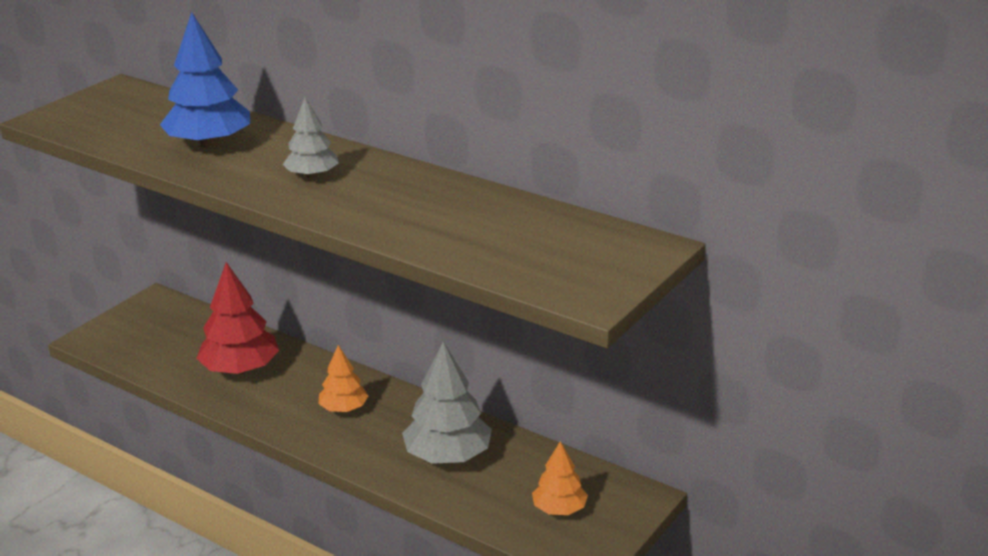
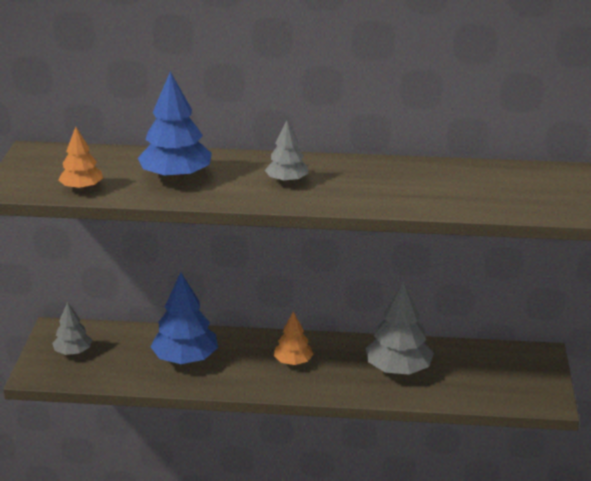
camera: 30 degrees left, 0 degrees up
(145, 327) = (73, 352): none -> grey tree
(240, 369) = (185, 359): red tree -> blue tree
(559, 509) = (503, 378): orange tree -> orange tree (82, 188)

